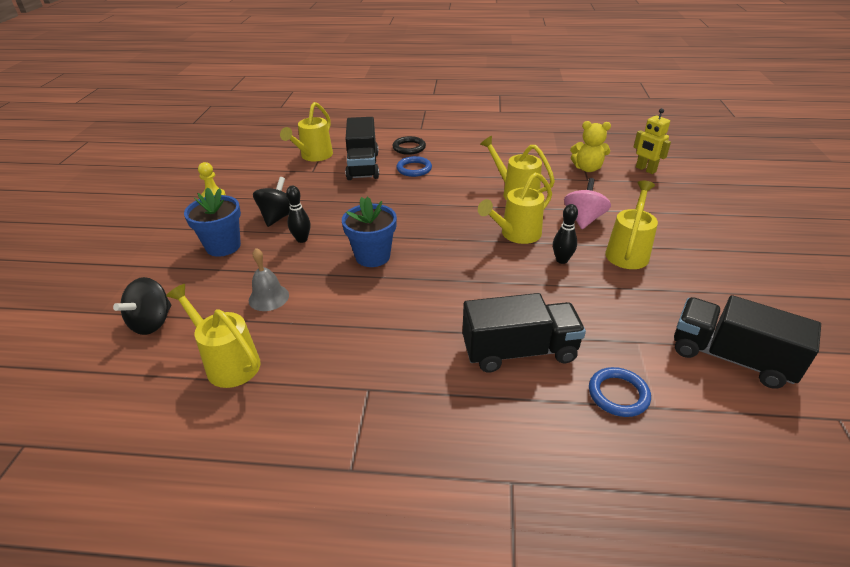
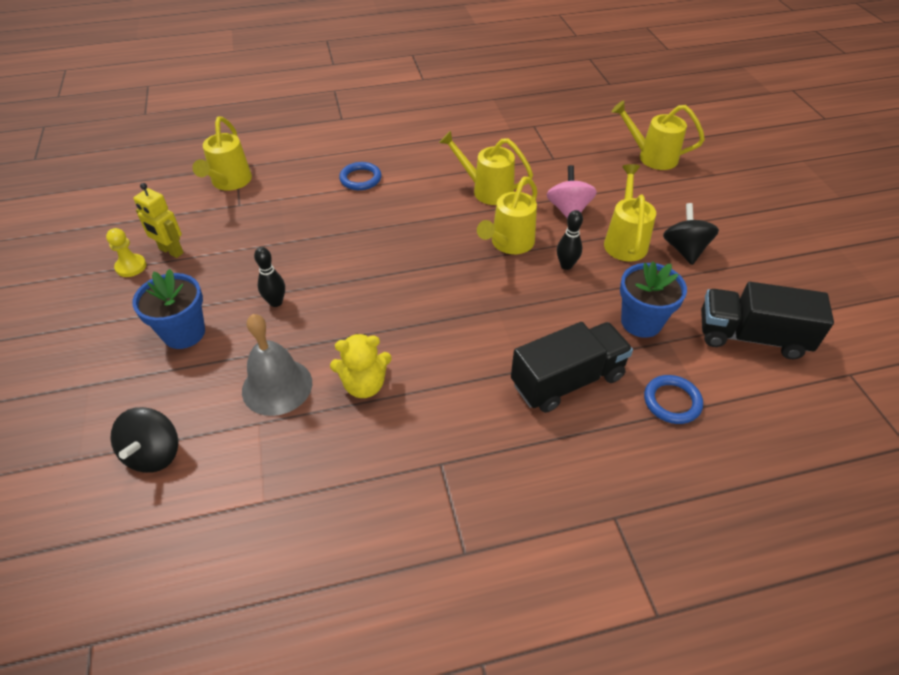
camera: 20 degrees left, 10 degrees up
(228, 362) = (274, 477): yellow watering can -> yellow watering can (651, 157)
(268, 297) = (277, 386): grey bell -> grey bell, size x1.52
(278, 217) = (231, 278): black spinning top -> black spinning top (684, 249)
(363, 166) = (298, 186): black truck -> none
(372, 256) = (369, 306): blue flower pot -> blue flower pot (641, 322)
(409, 148) = (340, 149): black ring -> none
(587, 168) = (548, 143): yellow teddy bear -> yellow teddy bear (364, 385)
(645, 169) = (606, 134): yellow robot -> yellow robot (171, 251)

